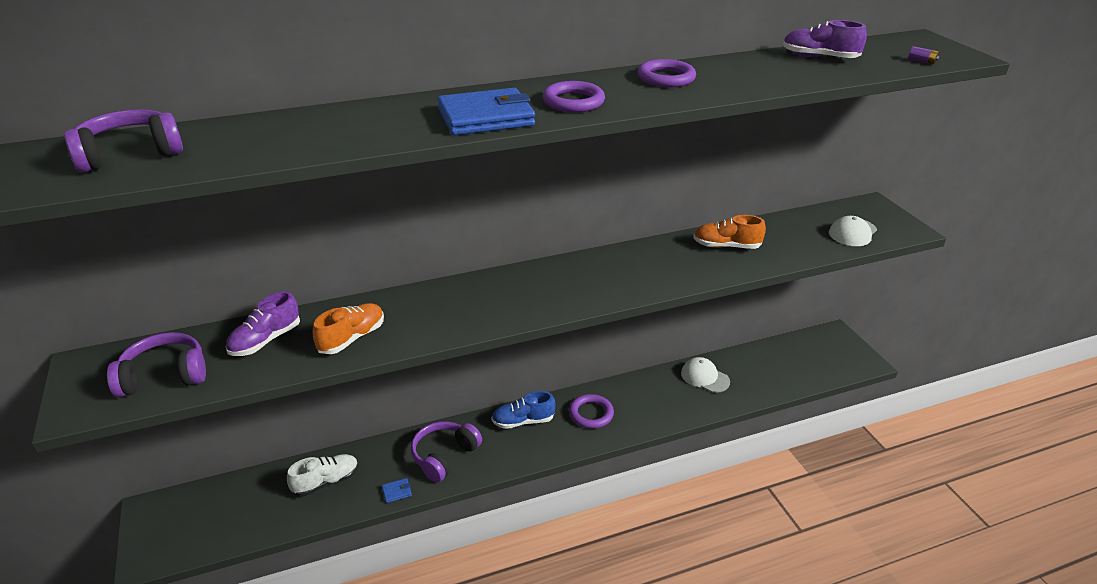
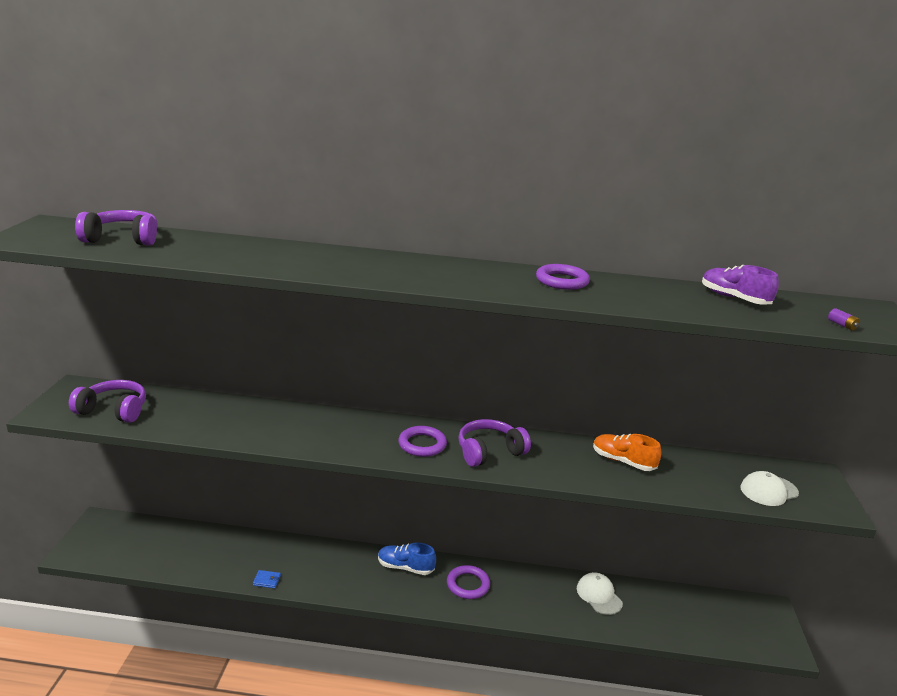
camera: 25 degrees right, 10 degrees down
(265, 340) = (195, 410): purple shoe -> none
(326, 482) = (223, 551): white shoe -> none
(352, 338) = (251, 428): orange shoe -> none
(444, 456) = (322, 569): purple headphones -> purple headphones (489, 452)
(486, 117) = (376, 273): blue wallet -> none
(573, 102) = (458, 279): purple ring -> purple ring (422, 444)

